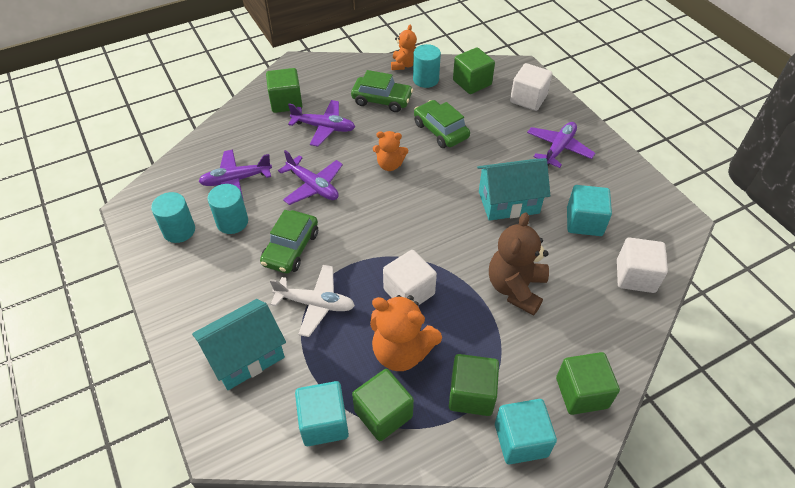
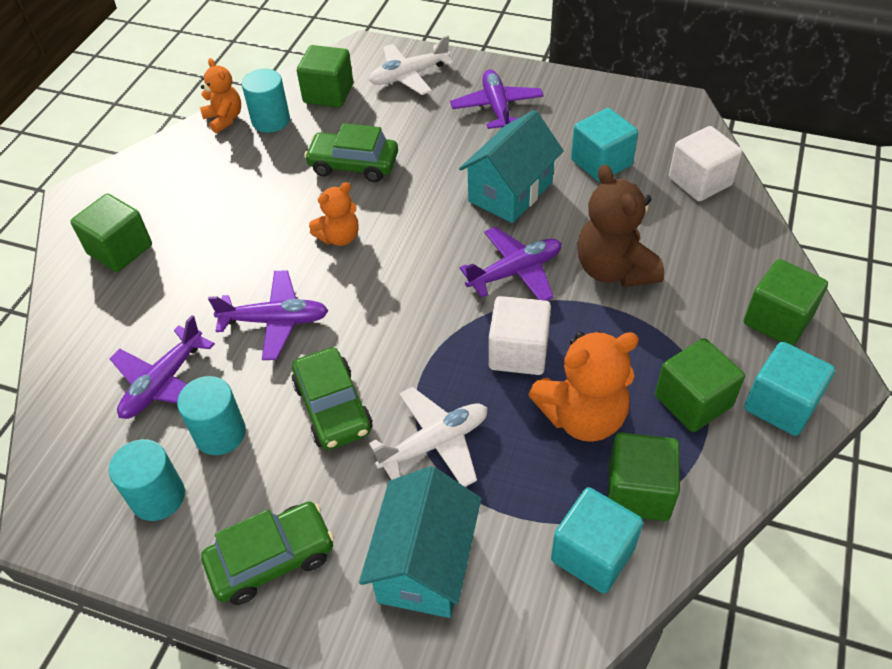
camera: 40 degrees left, 0 degrees up
(324, 127) = (208, 248): purple plane -> purple plane (515, 272)
(382, 100) = (244, 173): green car -> green car (272, 559)
(528, 99) = (409, 76): white cube -> white plane

